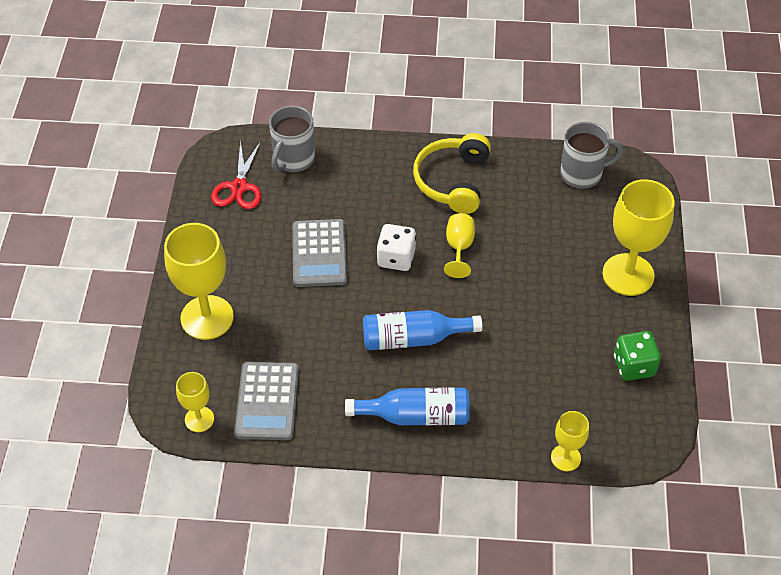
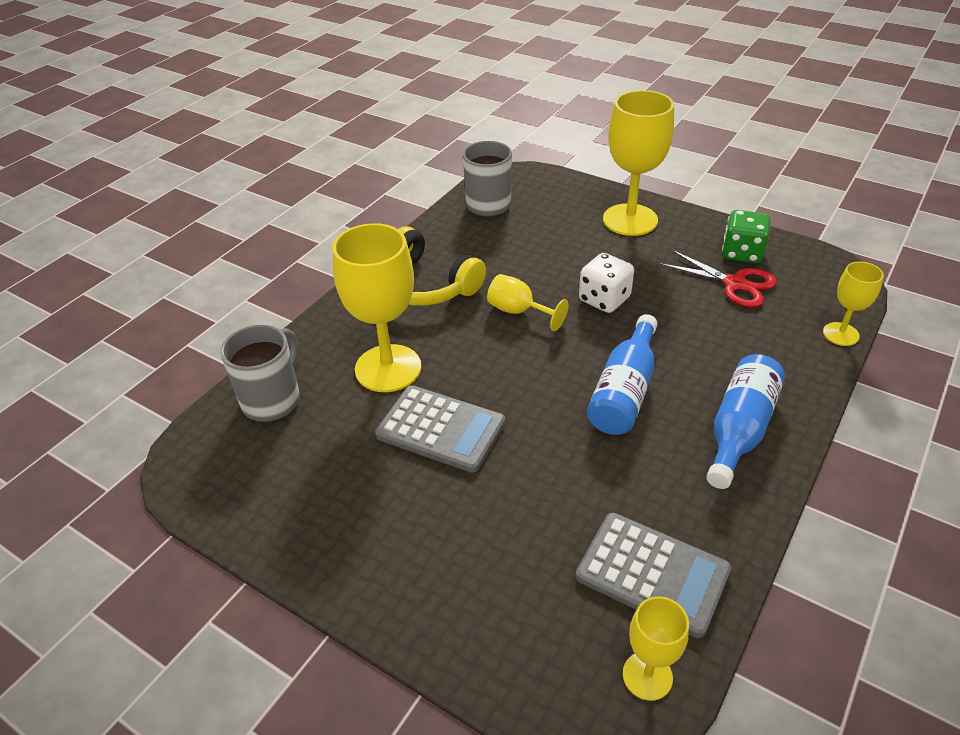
camera: 60 degrees left, 10 degrees down
(207, 317) = (463, 593): yellow goblet -> yellow goblet (388, 368)
(239, 187) = (265, 471): red scissors -> red scissors (735, 284)
(293, 159) = (272, 400): grey mug -> grey mug turned 120 degrees counterclockwise
(396, 258) = (498, 364): white dice -> white dice (604, 299)

